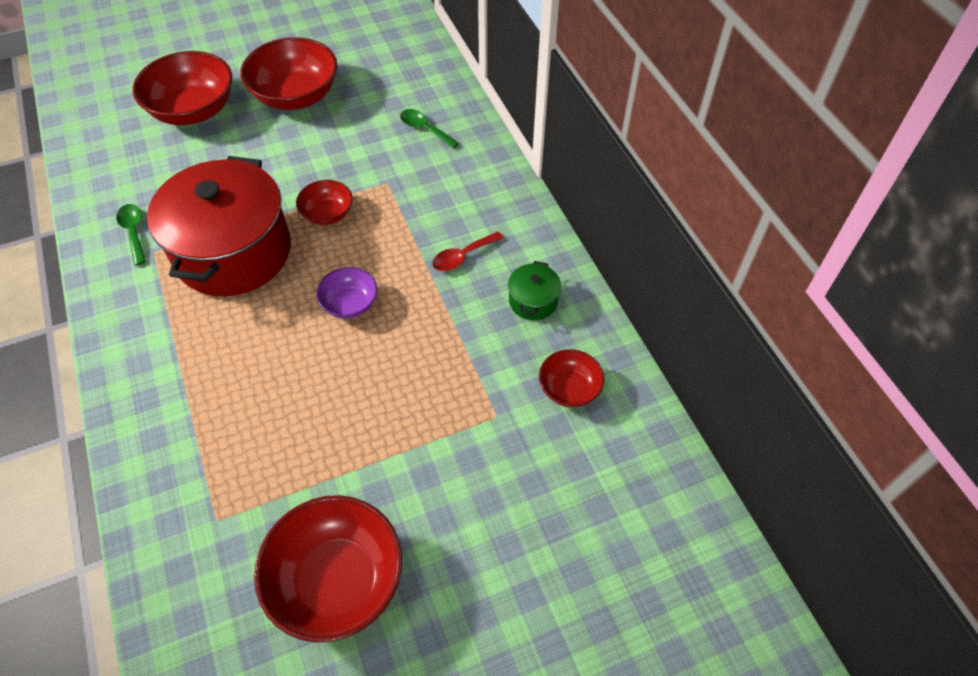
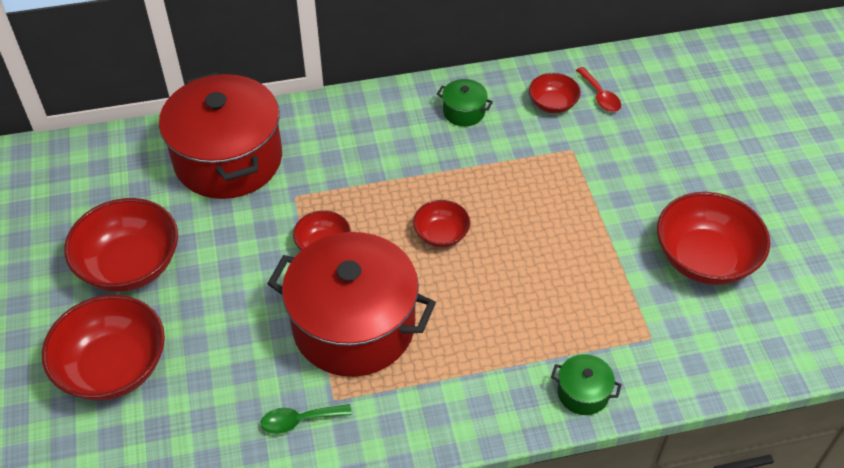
camera: 80 degrees left, 5 degrees down
(147, 453) = (583, 393): none -> green pot
(350, 304) = (441, 234): purple bowl -> red bowl
(425, 129) = (228, 159): green spoon -> red pot
(462, 256) = (404, 150): red spoon -> red spoon (600, 96)

